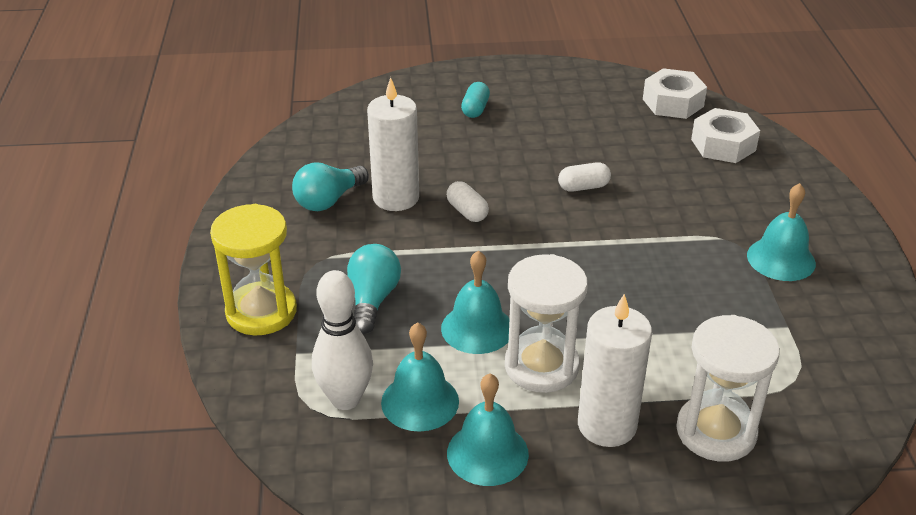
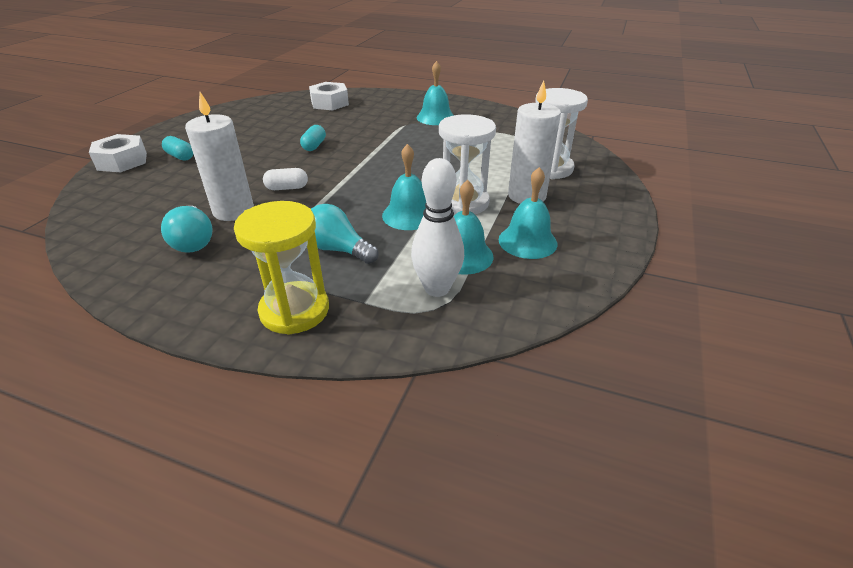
camera: 65 degrees left, 0 degrees up
(583, 187) = (314, 146): white capsule -> turquoise capsule
(673, 103) = (274, 103): white nut -> white nut (122, 161)

